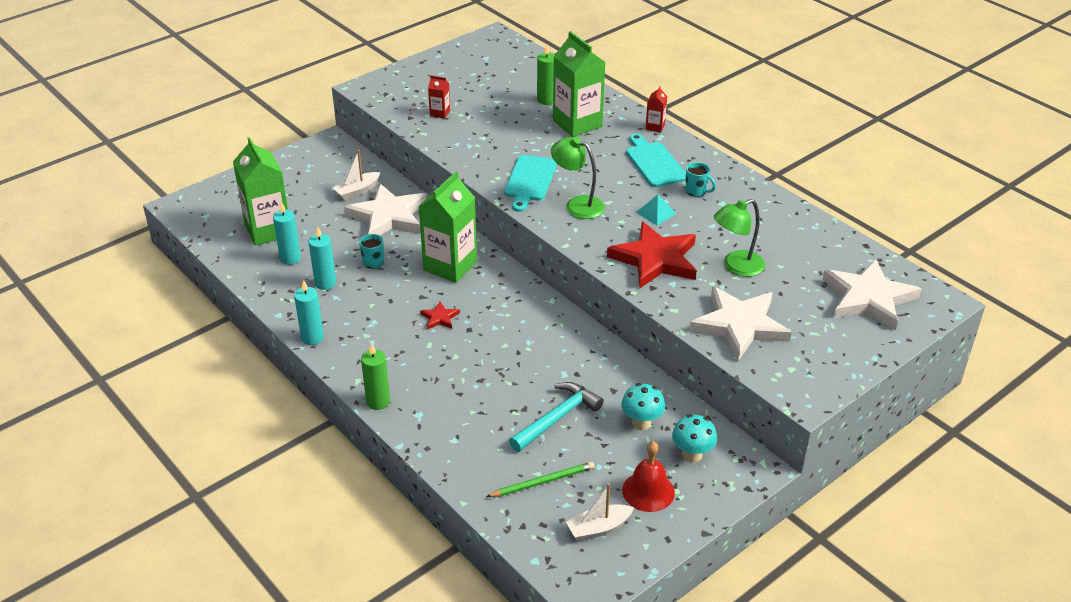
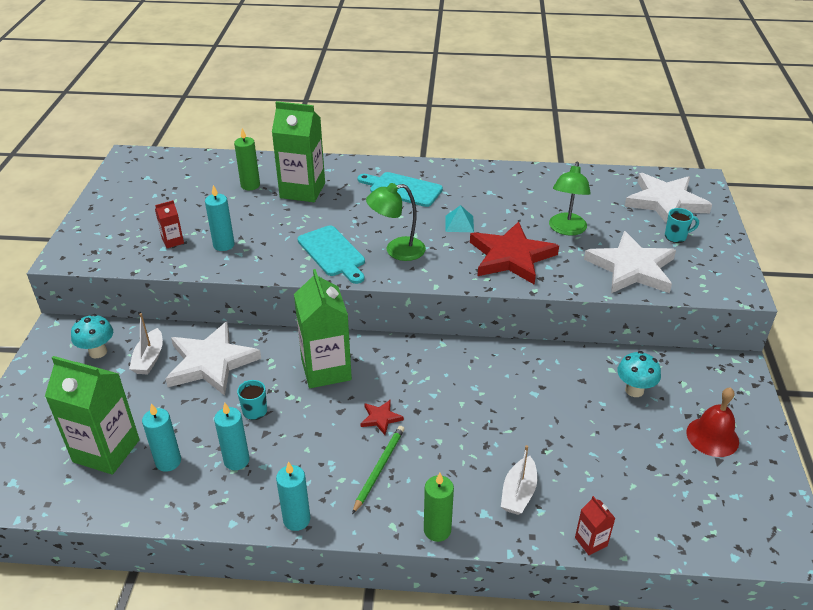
camera: 45 degrees left, 0 degrees up
(467, 134) = (224, 245): none -> turquoise candle
(543, 482) = (646, 489): green pencil -> green pencil (379, 468)
(557, 418) = (580, 431): turquoise hammer -> none
(598, 528) = (729, 492): white boat -> white boat (518, 493)
(655, 127) = (363, 164): red carton -> red carton (591, 541)
(692, 455) = (694, 388): turquoise mushroom -> turquoise mushroom (98, 352)
(696, 191) = (461, 193): turquoise mug -> turquoise mug (676, 237)

